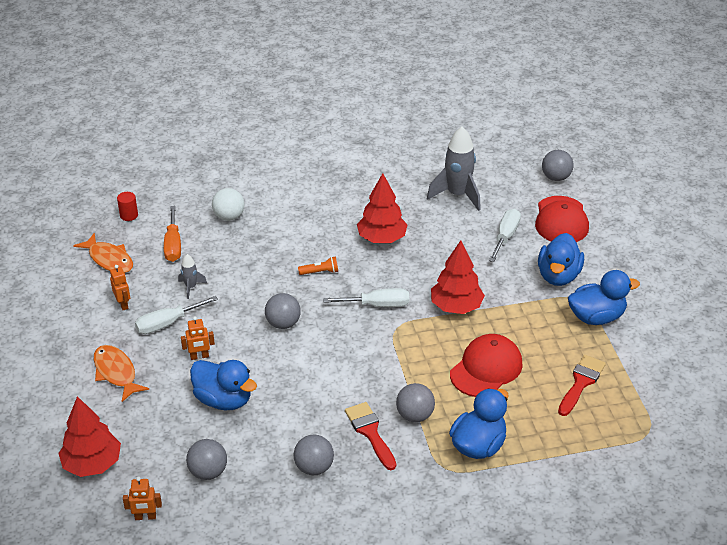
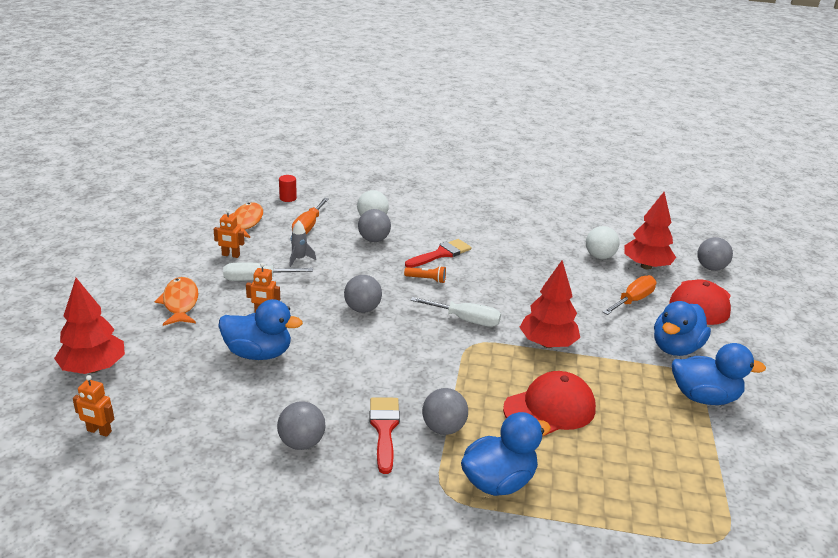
camera: 20 degrees right, 10 degrees down
(109, 259) = (246, 222): orange fish -> orange fish turned 150 degrees counterclockwise
(123, 304) = (230, 255): orange robot -> orange robot turned 105 degrees clockwise
(208, 472) = (193, 411): grey ball -> grey ball (374, 240)
(224, 400) = (258, 353): blue duck -> blue duck turned 45 degrees counterclockwise
(381, 239) = (503, 270): red tree -> red tree (646, 266)
(457, 195) = (599, 256): grey rocket -> white ball
(505, 236) = (633, 300): white screwdriver -> orange screwdriver
(581, 383) = (656, 456): red brush -> red brush (441, 254)

